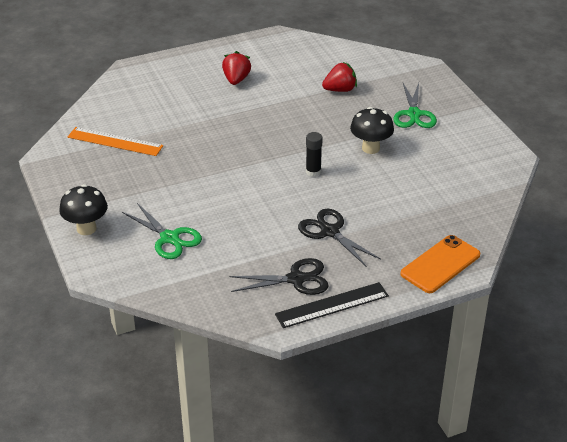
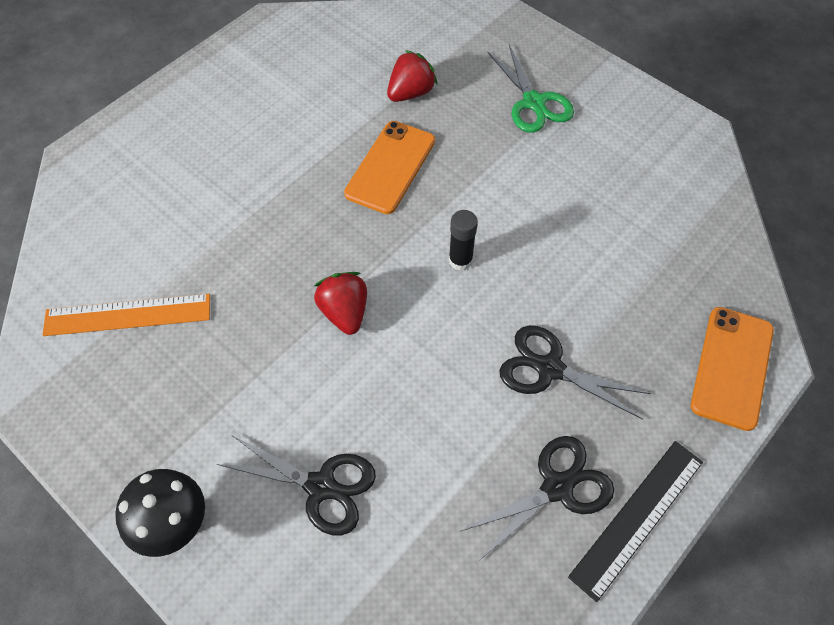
camera: 25 degrees left, 20 degrees up
(169, 238) = (321, 486): green scissors -> black scissors
(236, 80) = (253, 124): red strawberry -> red strawberry (344, 312)
(302, 120) = (390, 167): none -> orange phone
(370, 148) = (513, 185): black mushroom -> none

